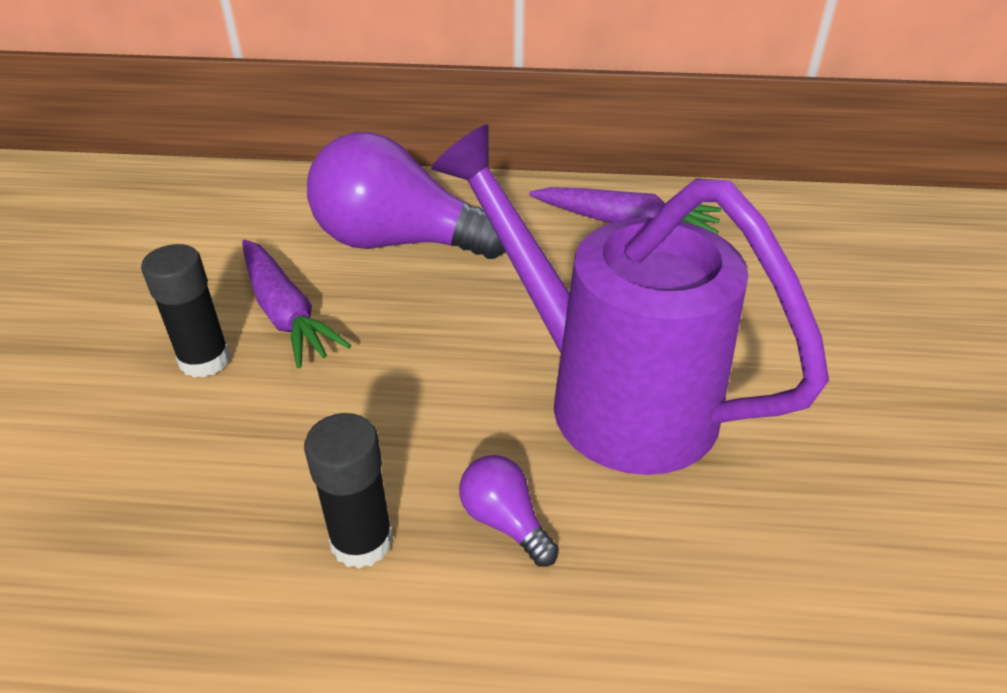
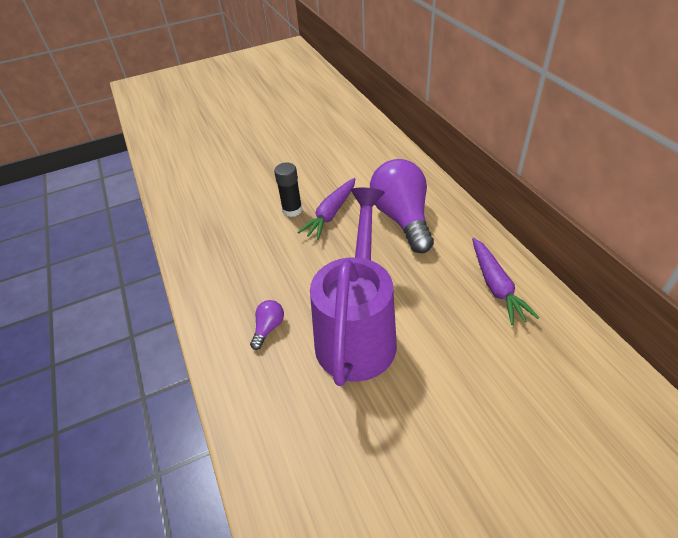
camera: 65 degrees right, 5 degrees up
(362, 541) = (239, 294): black glue stick -> none

